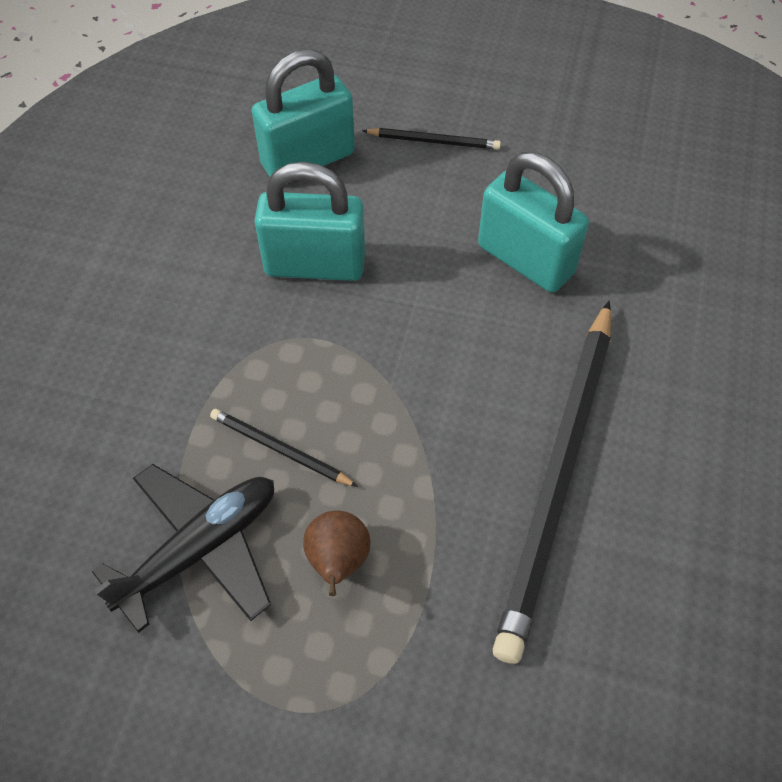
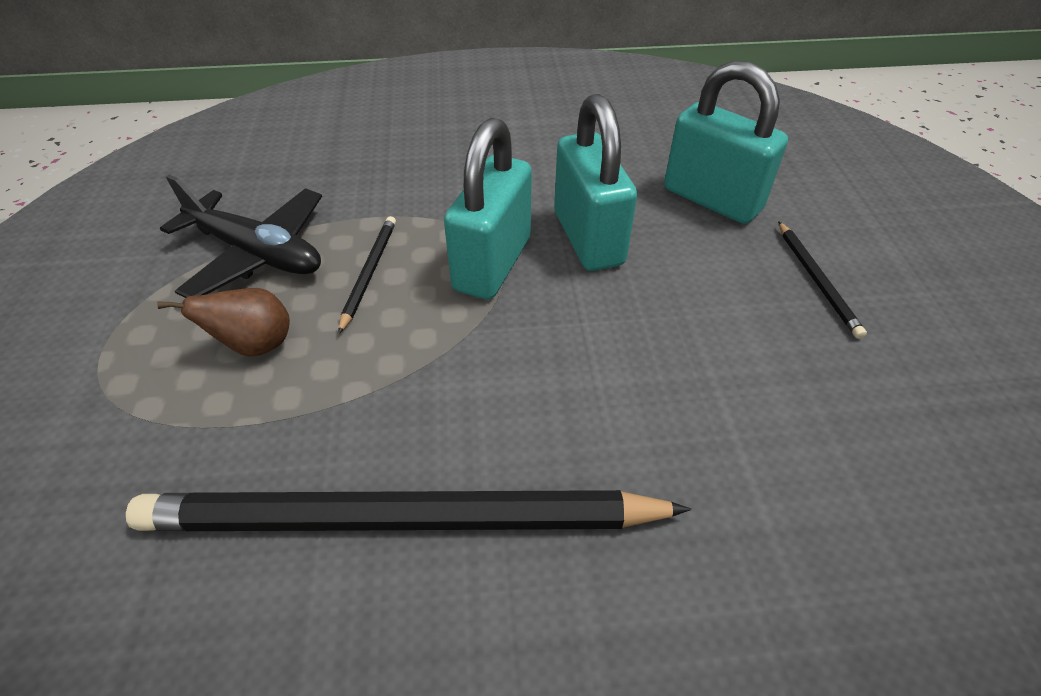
camera: 70 degrees right, 10 degrees down
(525, 260) = (708, 406): turquoise padlock -> turquoise padlock (492, 264)

